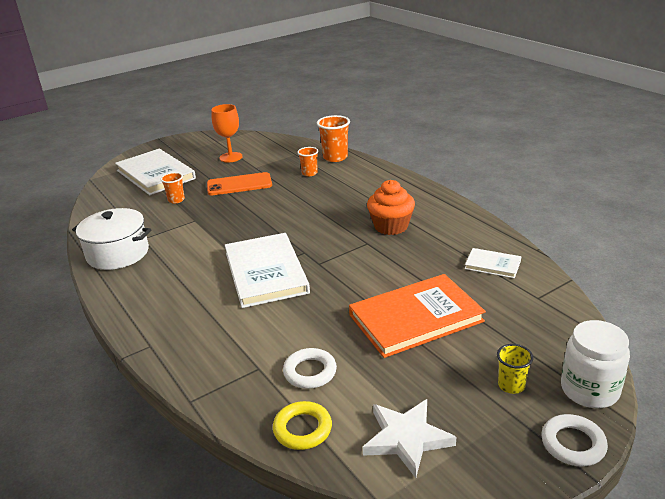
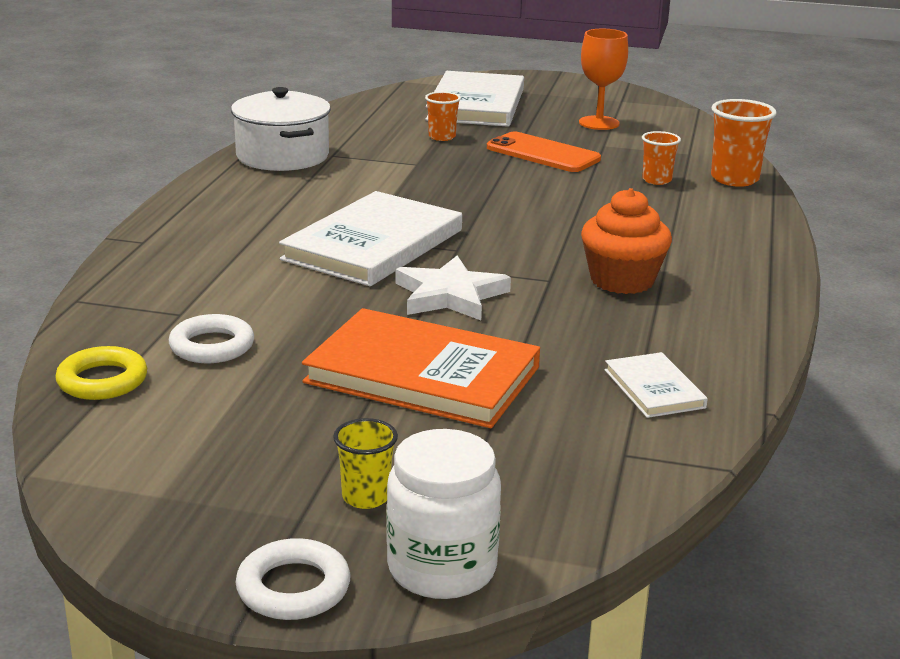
camera: 45 degrees right, 5 degrees down
(406, 439) = (160, 454): white star -> white star (450, 295)

